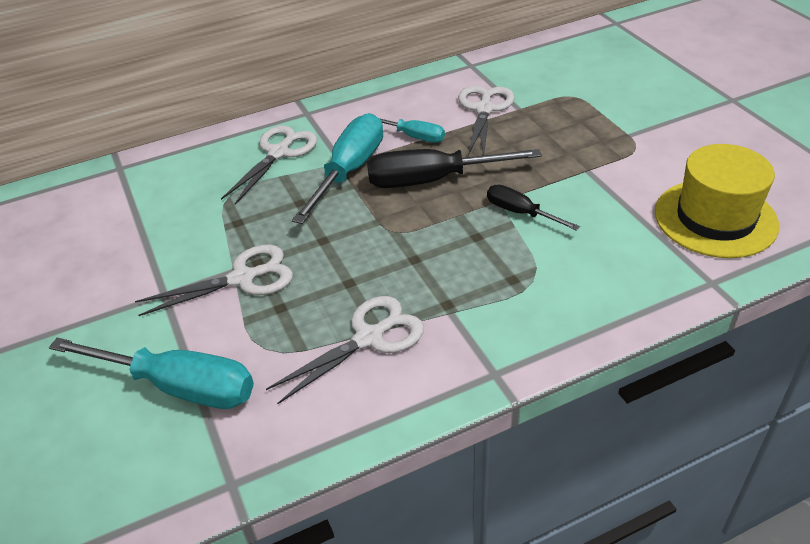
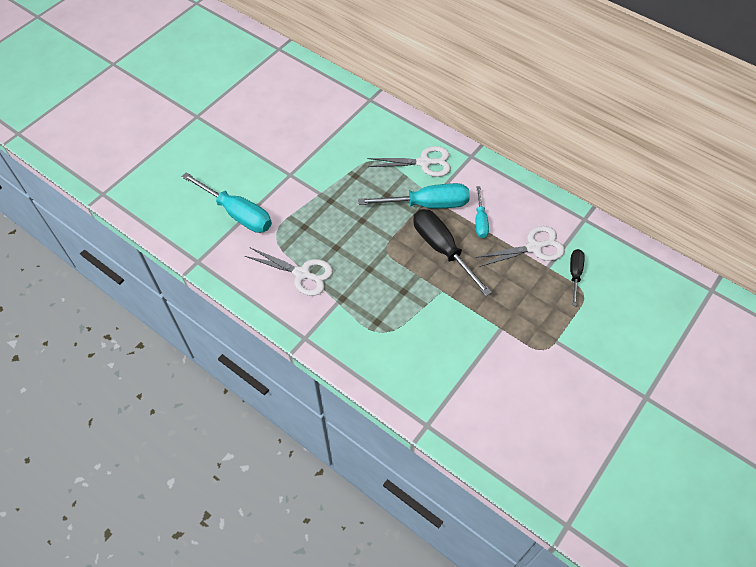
camera: 60 degrees right, 15 degrees up
(180, 387) = (238, 214): turquoise screwdriver -> turquoise screwdriver turned 45 degrees counterclockwise
(243, 278) = (316, 200): white scissors -> none
(520, 212) = (437, 305): black screwdriver -> black screwdriver (575, 274)
(715, 218) = (490, 414): yellow hat -> none

